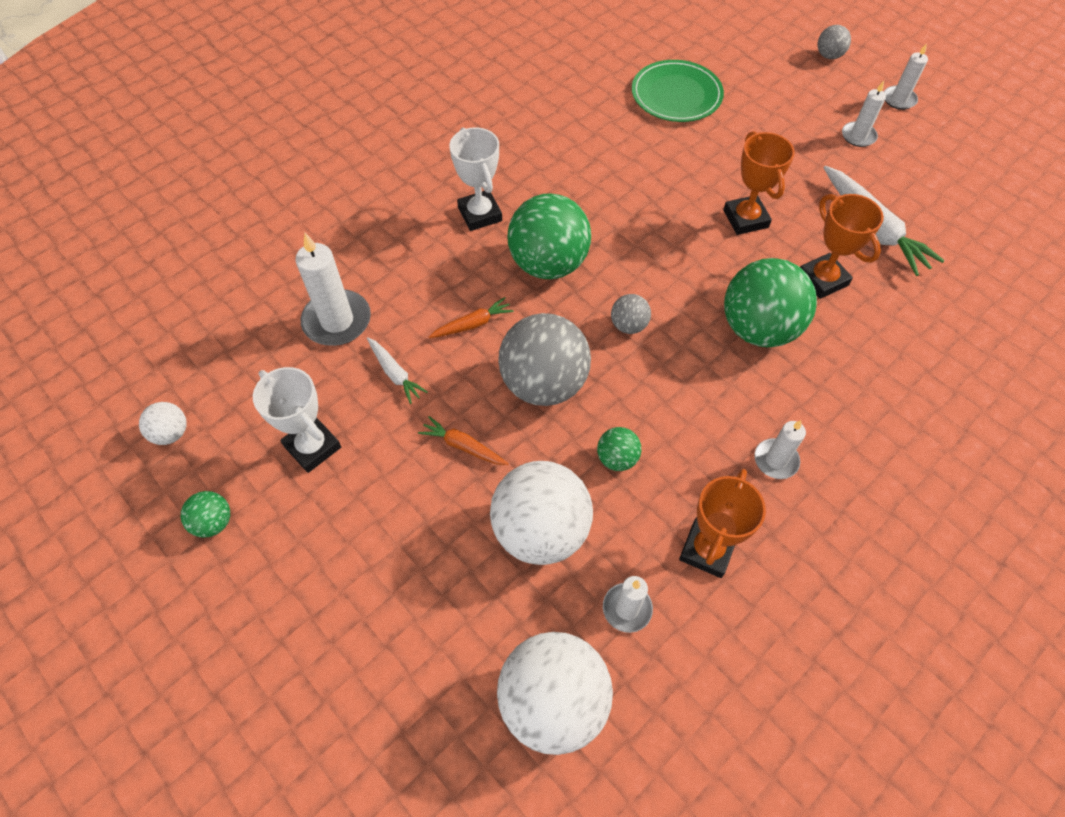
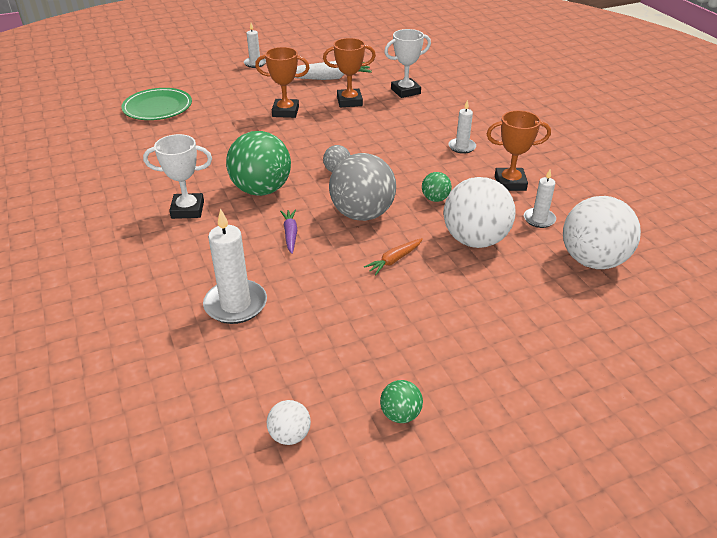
camera: 70 degrees left, 20 degrees down
(312, 447) = (354, 339): white trophy -> white trophy (405, 91)
(395, 373) = (310, 281): white carrot -> none
(472, 324) = (290, 234): orange carrot -> purple carrot
(707, 550) = (510, 183): orange trophy -> orange trophy turned 45 degrees counterclockwise
(758, 328) = (370, 129): green ball -> none
(829, 56) = (183, 54): grey ball -> none
(899, 99) = (239, 46): white candle -> none

